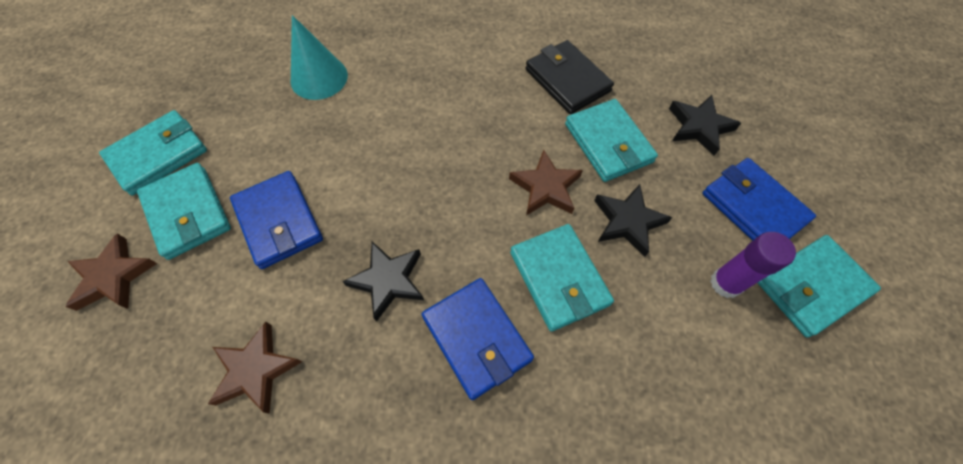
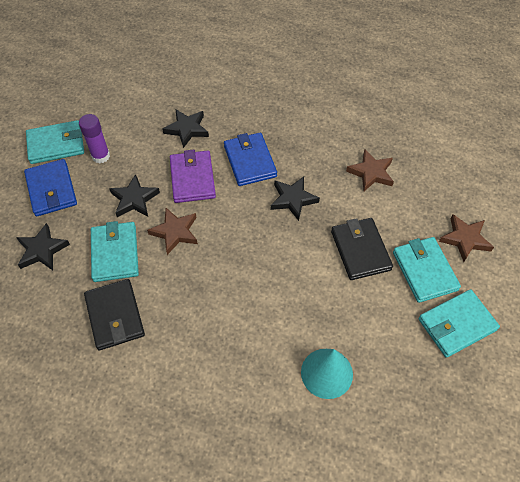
camera: 165 degrees left, 5 degrees down
(279, 221) = (360, 250): blue wallet -> black wallet
(559, 278) = (192, 179): turquoise wallet -> purple wallet
(615, 382) = (187, 129): none -> black star

